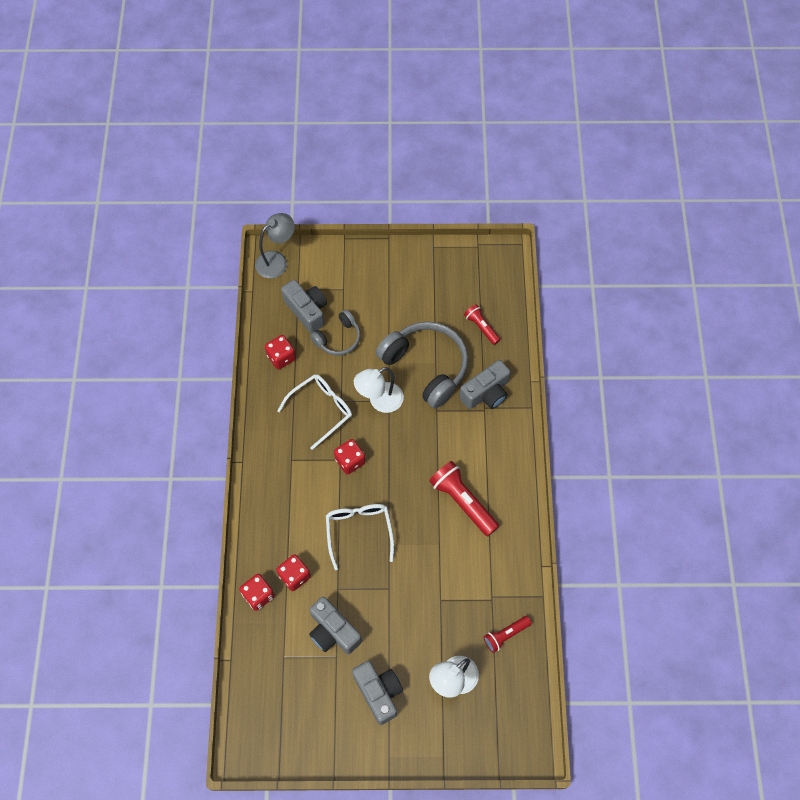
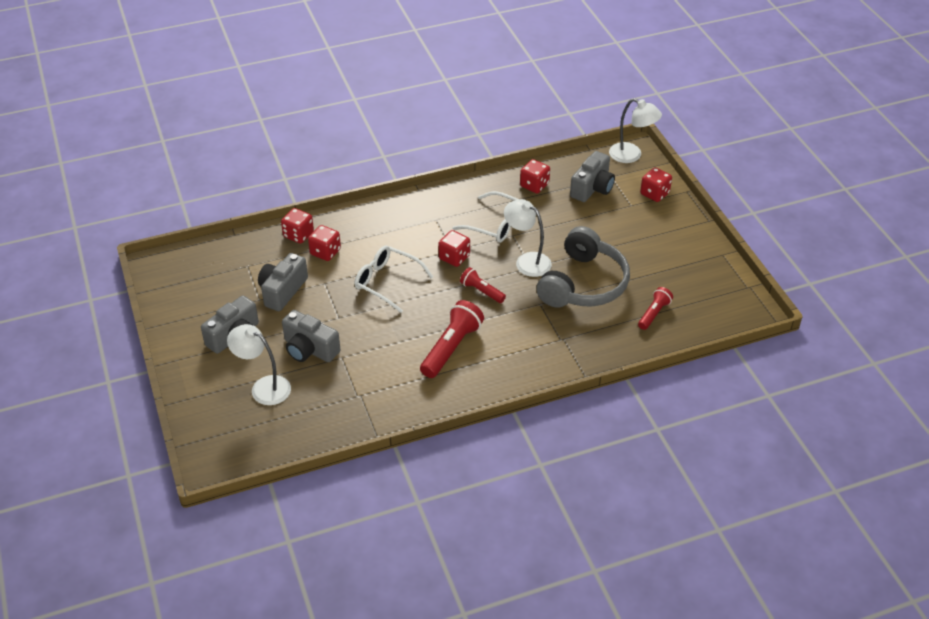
camera: 70 degrees right, 20 degrees down
(277, 260) = (631, 155): grey lamp -> white lamp
(336, 264) = (654, 194): none -> red dice
(338, 338) = (576, 216): grey headphones -> none
(359, 531) = (387, 282): white glasses -> white glasses turned 120 degrees counterclockwise
(486, 393) = (580, 336): grey camera -> grey camera (309, 349)
(505, 635) = (324, 416): red flashlight -> red flashlight (481, 291)

